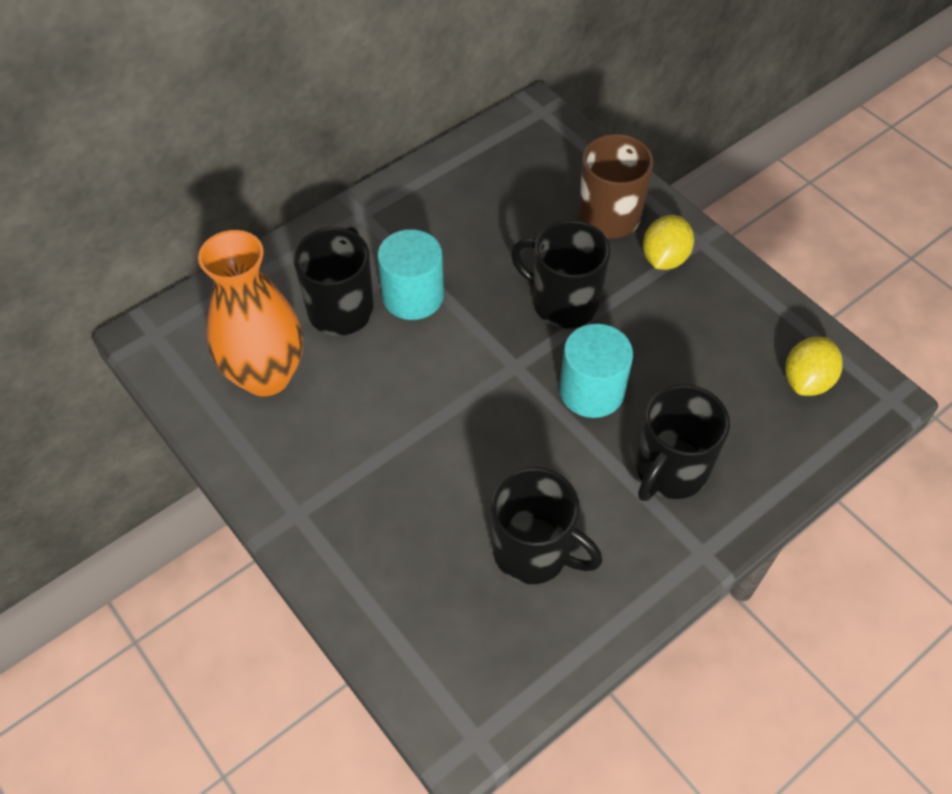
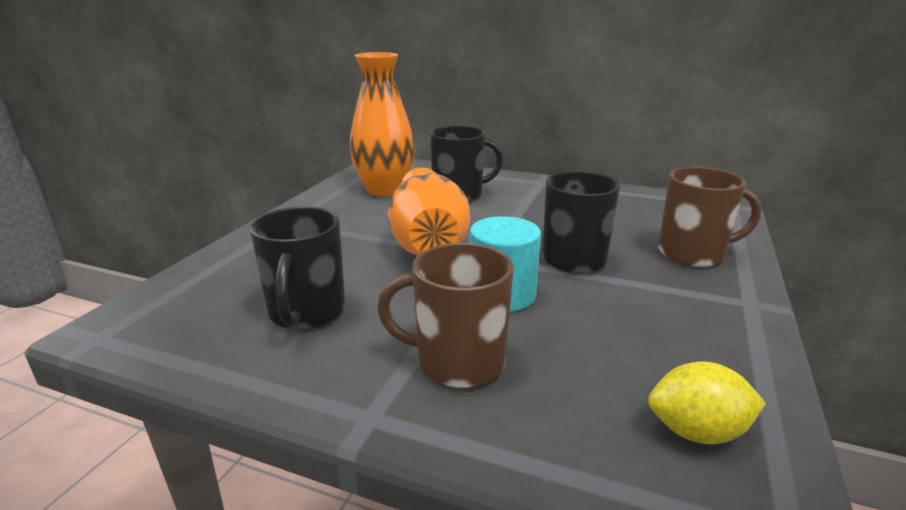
camera: 60 degrees right, 30 degrees down
(413, 296) = (498, 209): turquoise cylinder -> none
(450, 397) = (428, 242): none -> orange vase
(664, 258) = (696, 290): yellow lemon -> none
(670, 470) = (458, 362): black mug -> brown mug

